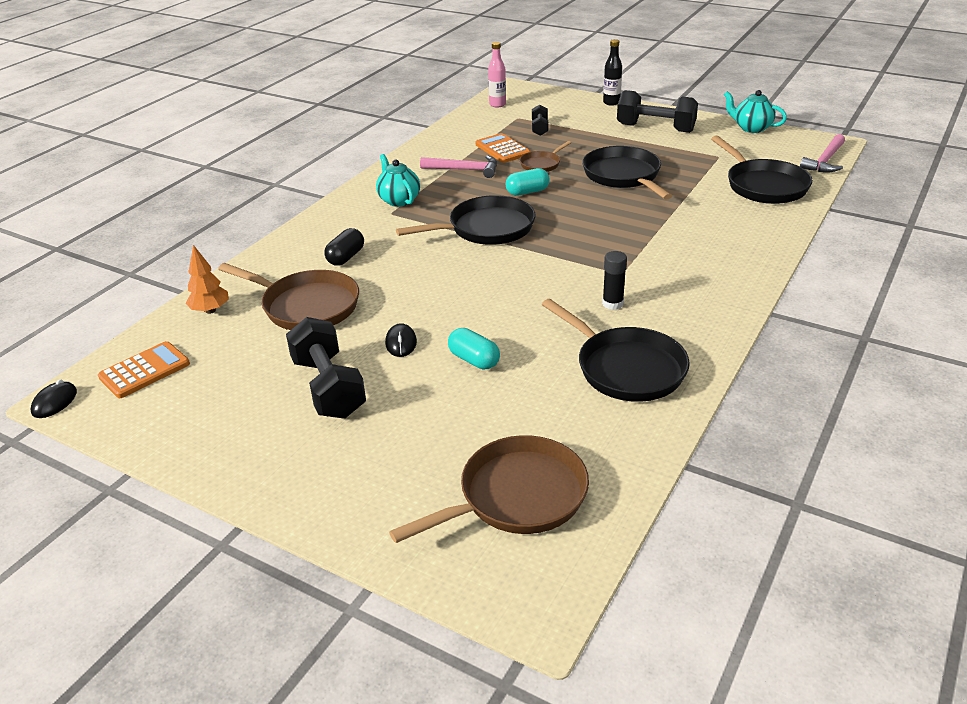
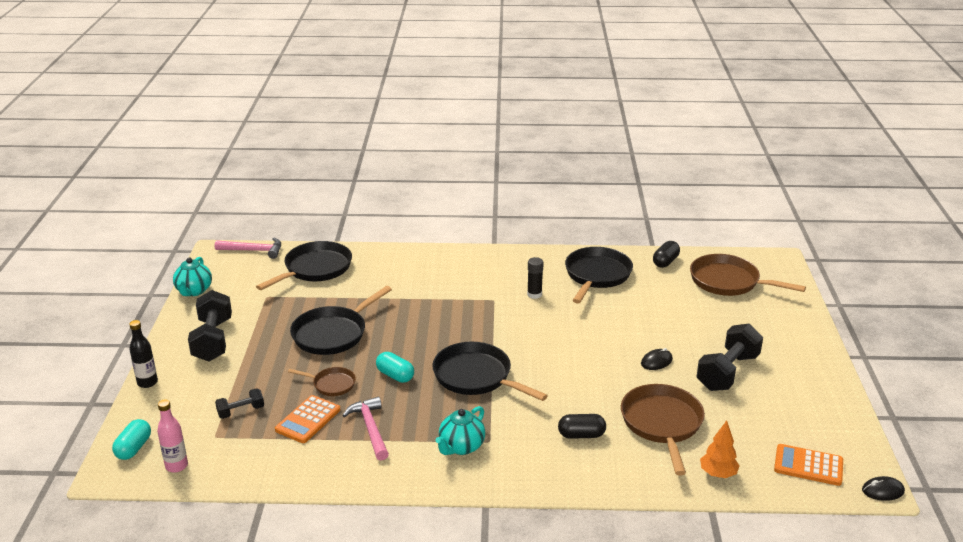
camera: 120 degrees left, 5 degrees down
(474, 360) = (643, 327): turquoise capsule -> turquoise capsule (134, 448)
(622, 452) = (665, 262): none -> black capsule

